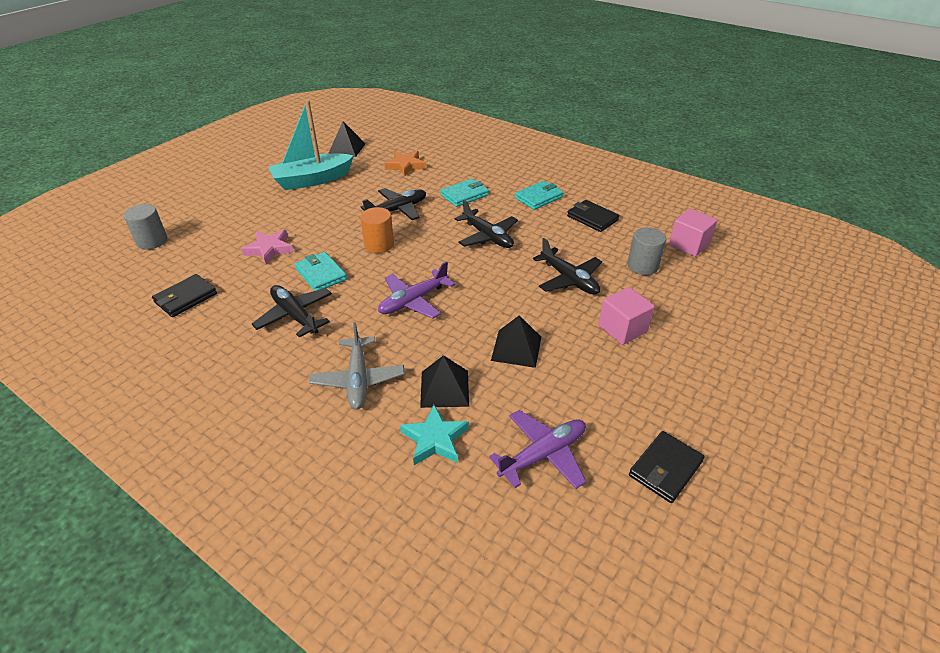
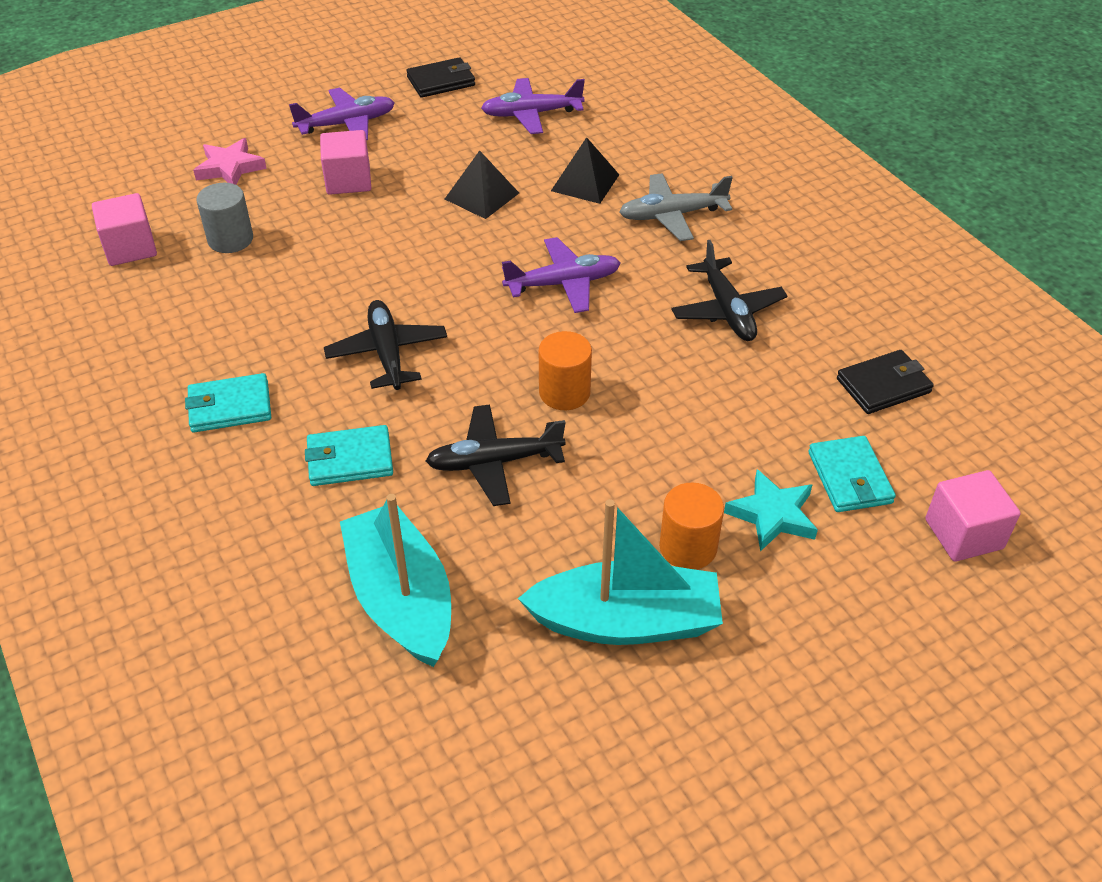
camera: 155 degrees left, 5 degrees up
(152, 241) = (963, 534): grey cylinder -> pink cube
(269, 249) = (747, 442): pink star -> pink star (230, 168)
(292, 205) = (688, 547): none -> orange cylinder
(321, 274) = (675, 365): turquoise wallet -> turquoise wallet (849, 477)
(347, 149) = (501, 733): black pyramid -> none
(358, 379) = (672, 215): grey plane -> grey plane turned 120 degrees counterclockwise
(405, 166) = (401, 599): orange star -> turquoise boat
(435, 439) = (619, 148): turquoise star -> turquoise star (772, 515)
(569, 279) = (342, 251): black plane -> none
(592, 218) = (197, 334): black wallet -> none
(685, 381) = (347, 124): none -> purple plane

